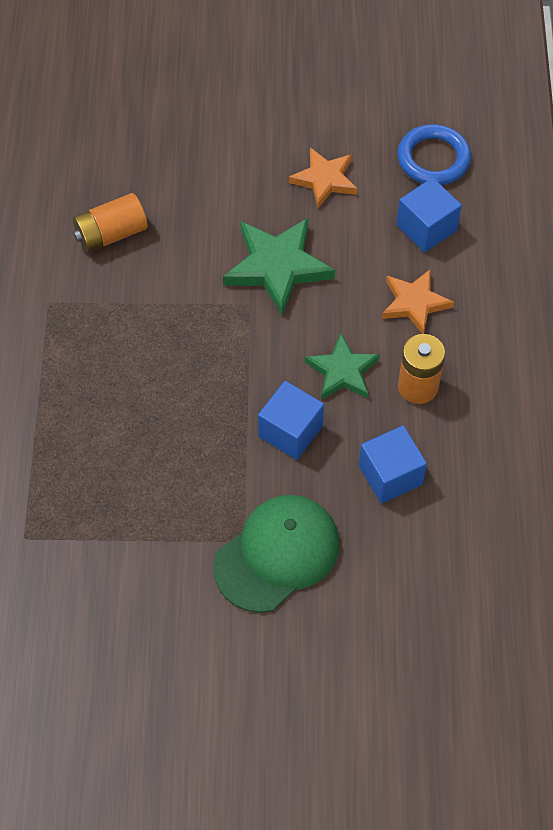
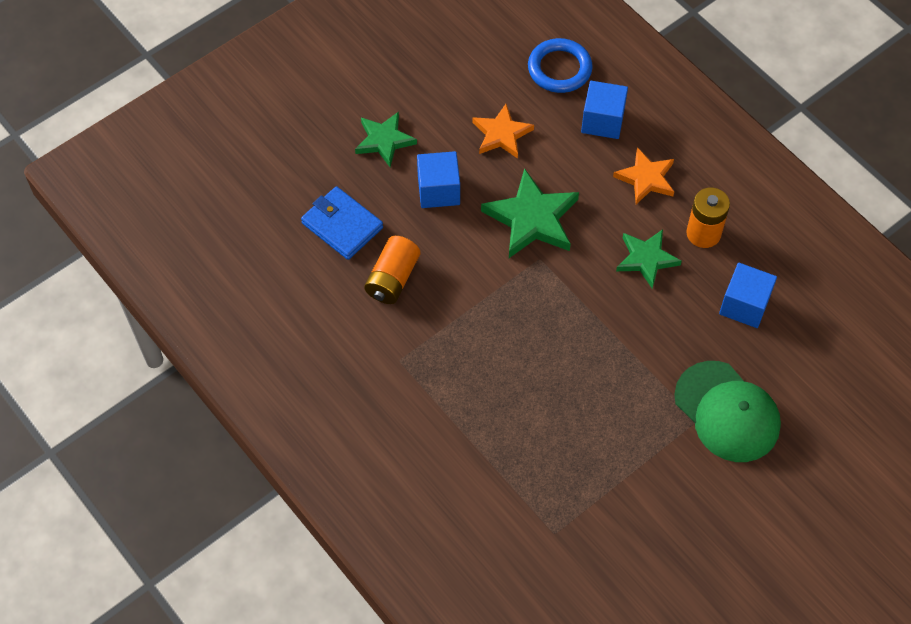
camera: 40 degrees left, 0 degrees up
(116, 163) = (342, 225): none -> blue wallet
(220, 119) = (384, 140): none -> green star
(277, 554) = (727, 412): green cap -> green cap turned 135 degrees clockwise
(290, 431) = (654, 324): blue cube -> blue cube (438, 190)

